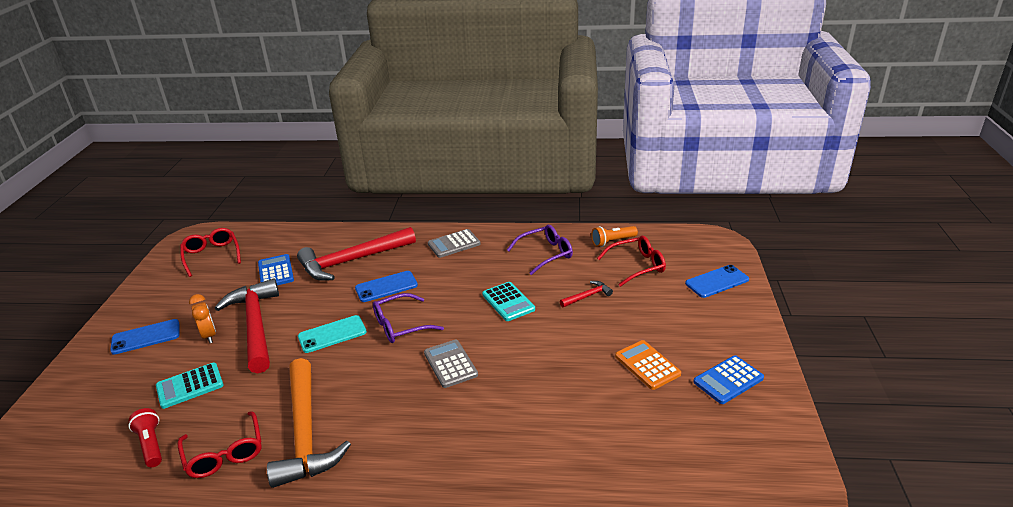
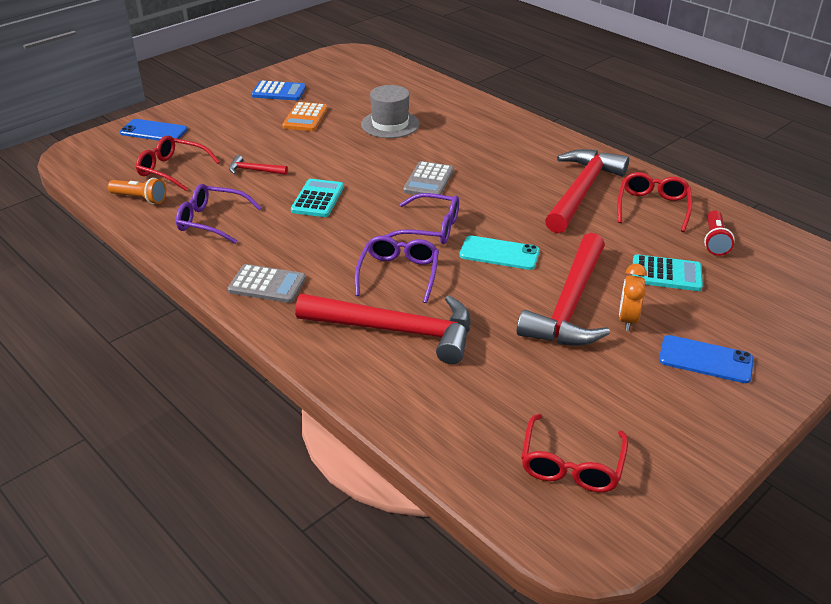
camera: 140 degrees left, 5 degrees up
(275, 272) = (500, 371): blue calculator -> none
(305, 433) = (581, 191): orange hammer -> red hammer
(386, 287) = (398, 274): blue phone -> purple glasses
(566, 406) = (390, 124): none -> grey hat

